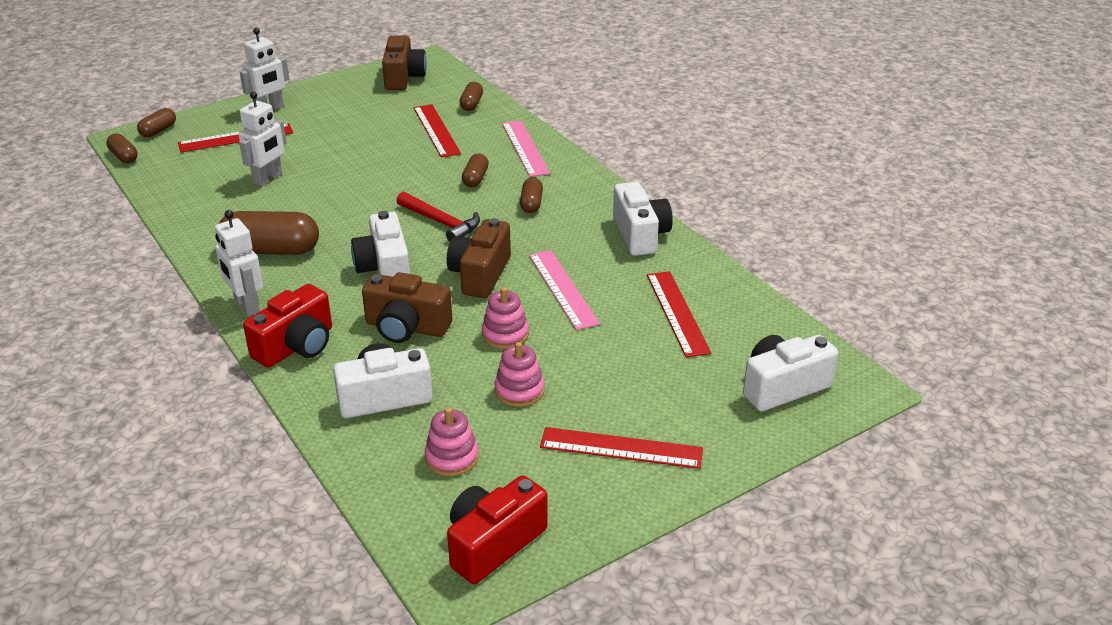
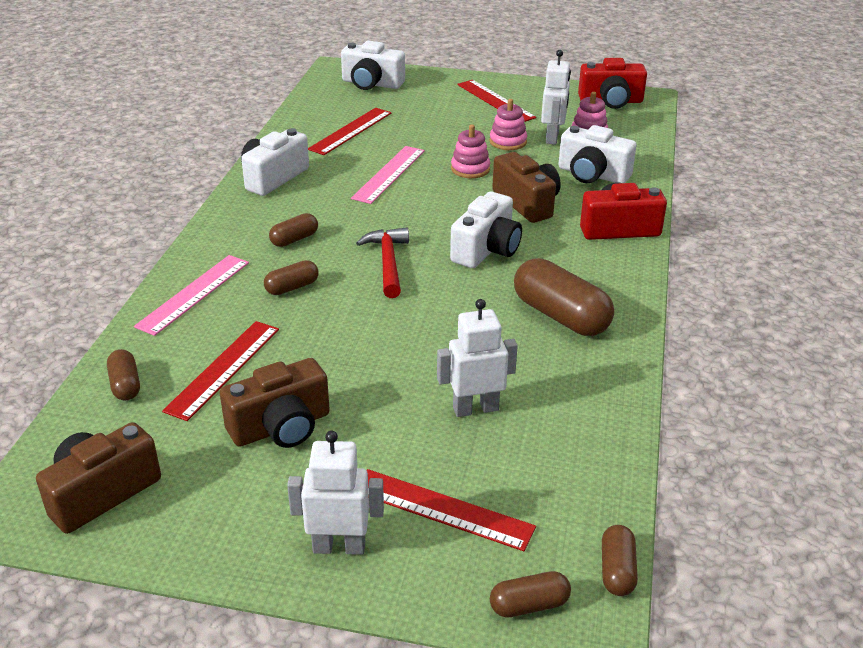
camera: 135 degrees left, 0 degrees up
(246, 305) = (629, 276): white robot -> white robot (552, 137)
(471, 104) = (125, 385): brown capsule -> brown capsule turned 75 degrees counterclockwise
(480, 275) = (425, 209): brown camera -> brown camera (281, 427)

